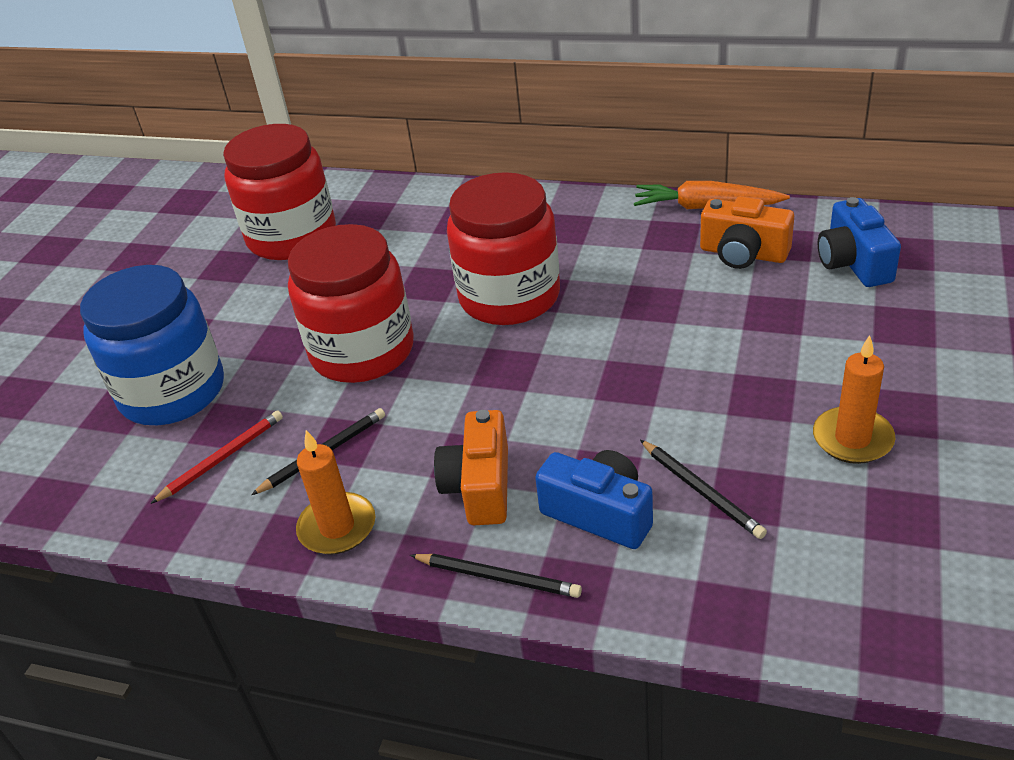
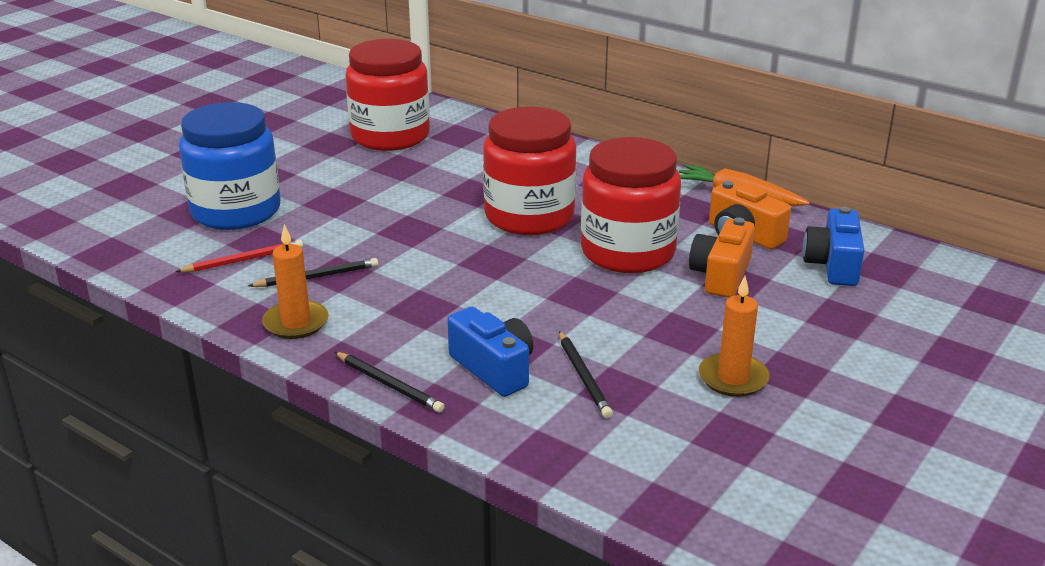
camera: 15 degrees right, 10 degrees down
(362, 351) = (391, 222): red jar -> red jar (628, 252)
(480, 486) = (417, 328): orange camera -> orange camera (721, 275)

